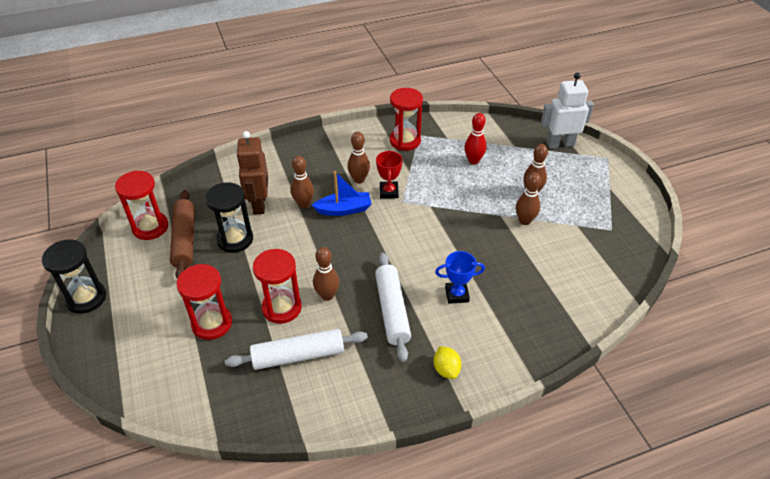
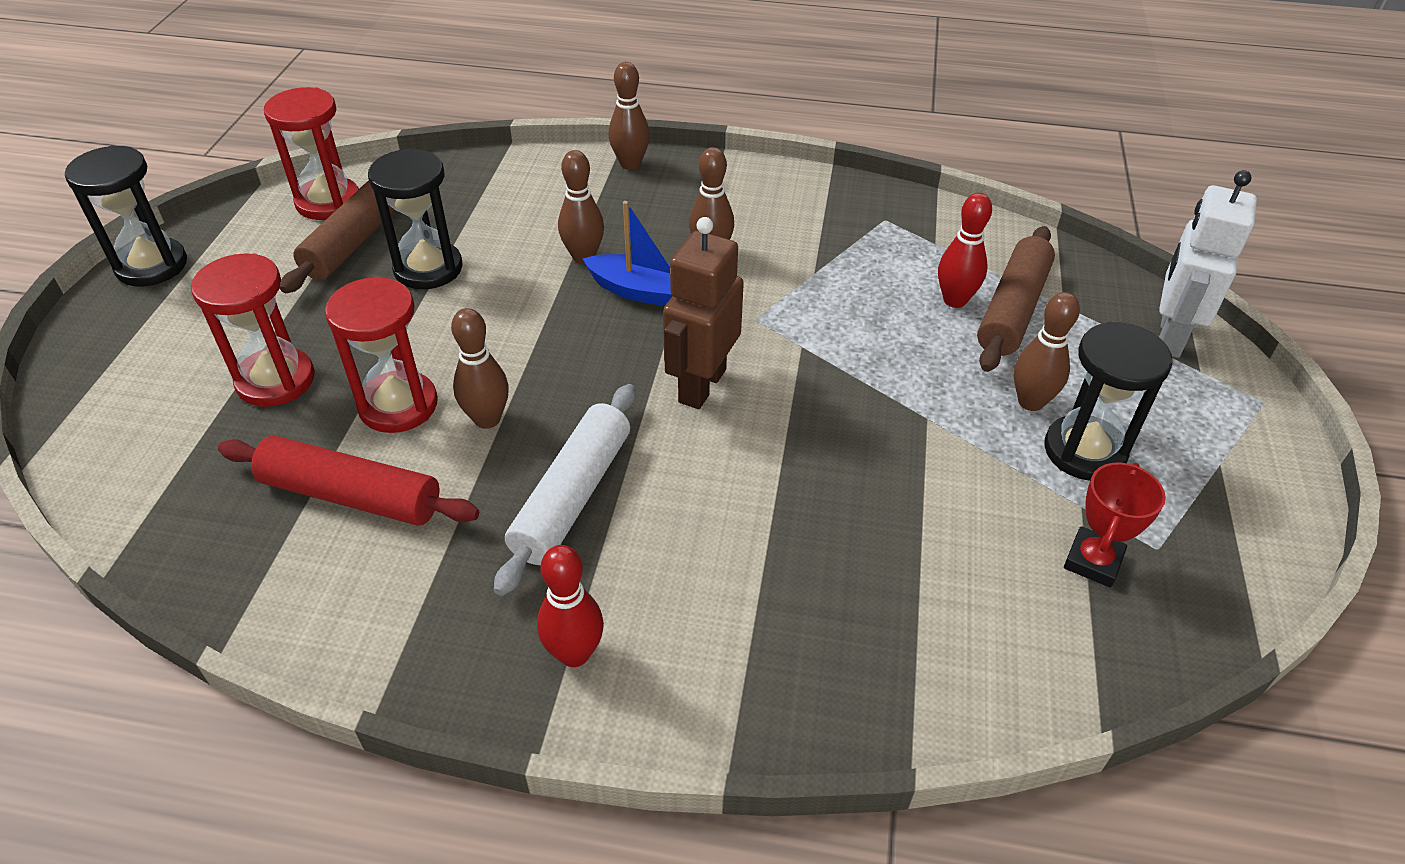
camera: 30 degrees right, 0 degrees up
(259, 204) = (513, 230): brown robot -> brown robot (701, 385)
(298, 355) = (351, 495): white rolling pin -> red rolling pin
(389, 192) = (745, 293): red trophy -> red trophy (1093, 561)
(405, 141) = (850, 220): red hourglass -> none
(446, 369) = (574, 653): yellow lemon -> red bowling pin
(457, 294) = (715, 525): blue trophy -> none
(497, 156) = (1012, 309): none -> brown rolling pin
(524, 221) = (970, 449): brown bowling pin -> brown bowling pin (630, 164)
(560, 144) = (1169, 336): white robot -> white robot turned 90 degrees counterclockwise
(563, 203) = (1084, 451): none -> black hourglass

